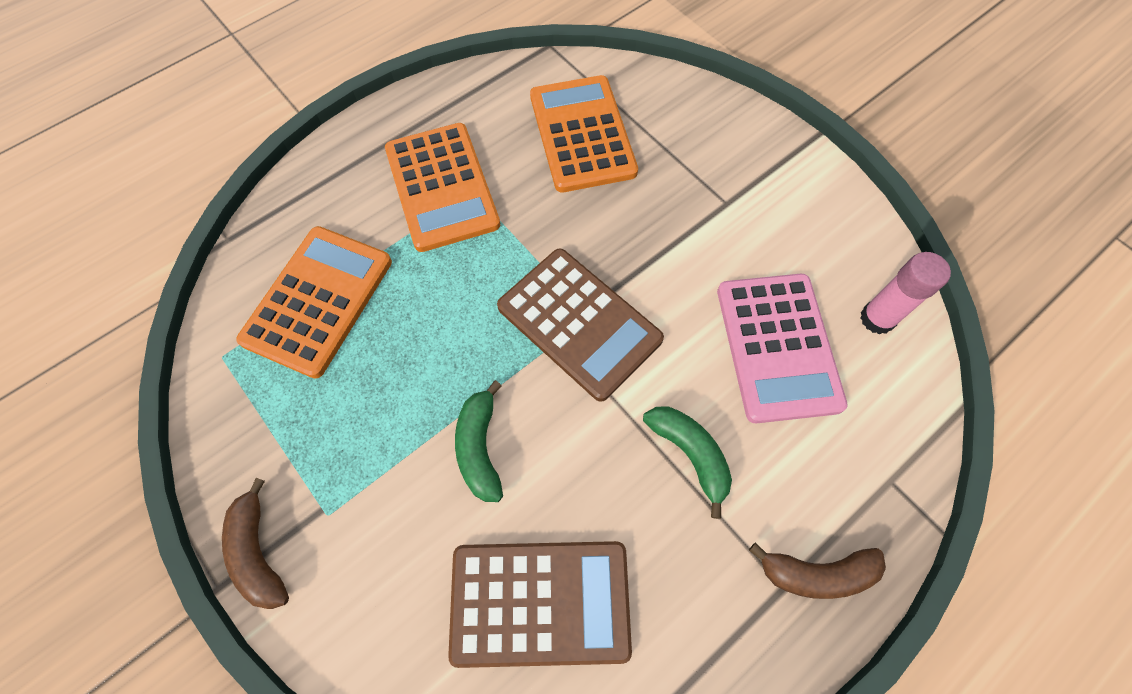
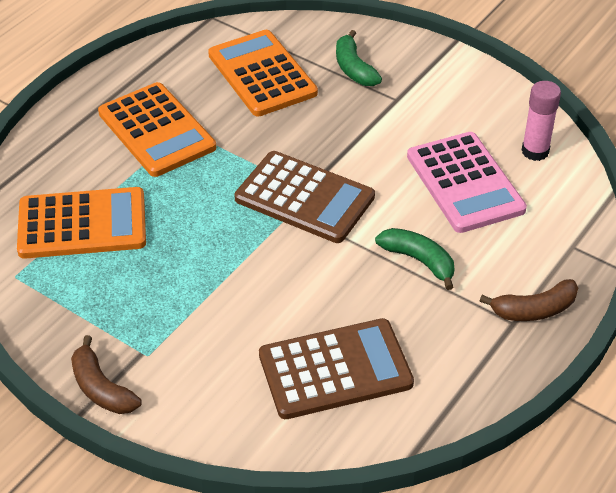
camera: 15 degrees left, 20 degrees down
(318, 301) = (82, 224): orange calculator -> orange calculator turned 75 degrees clockwise
(480, 448) = (254, 290): green banana -> green banana (354, 68)

